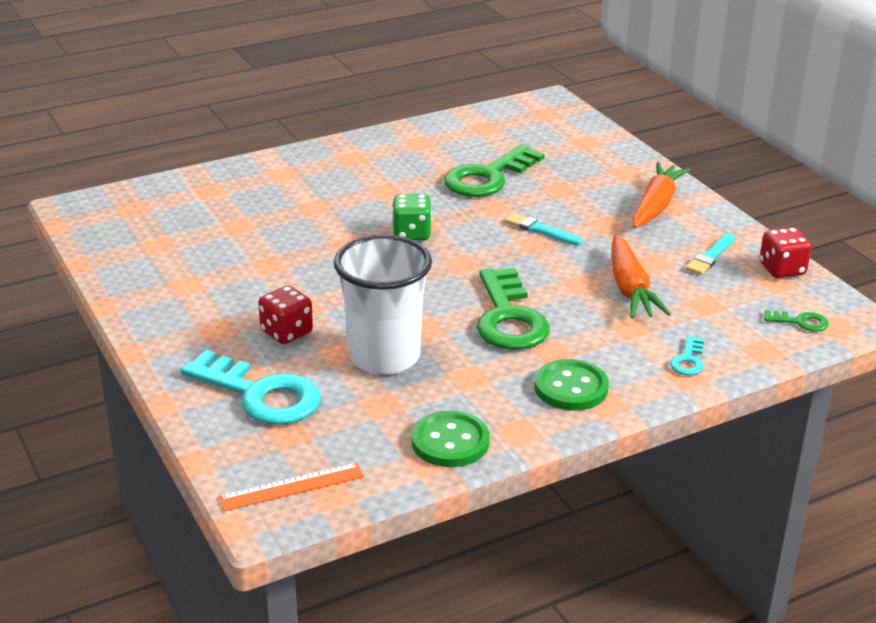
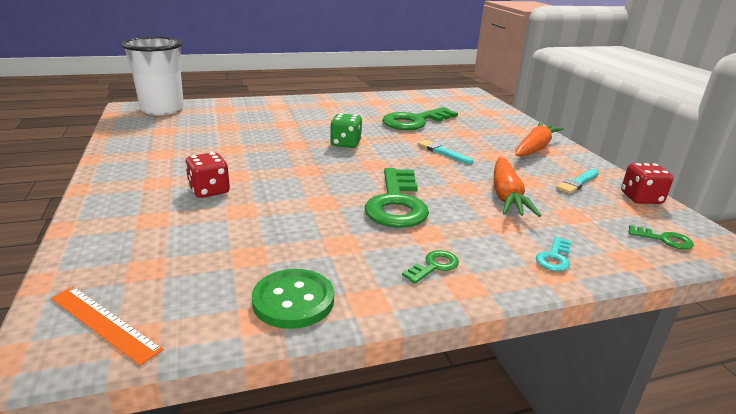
camera: 10 degrees right, 5 degrees down
(260, 394) = (149, 232): turquoise key -> none
(292, 487) = (104, 323): orange ruler -> orange ruler turned 45 degrees clockwise
(384, 357) = (276, 218): white cup -> white cup (162, 109)
(571, 388) = (434, 266): green button -> green key

